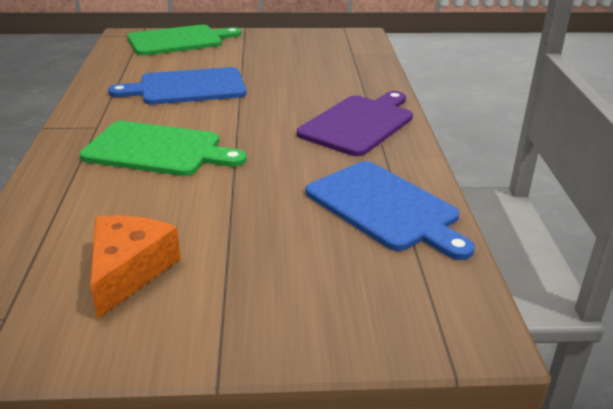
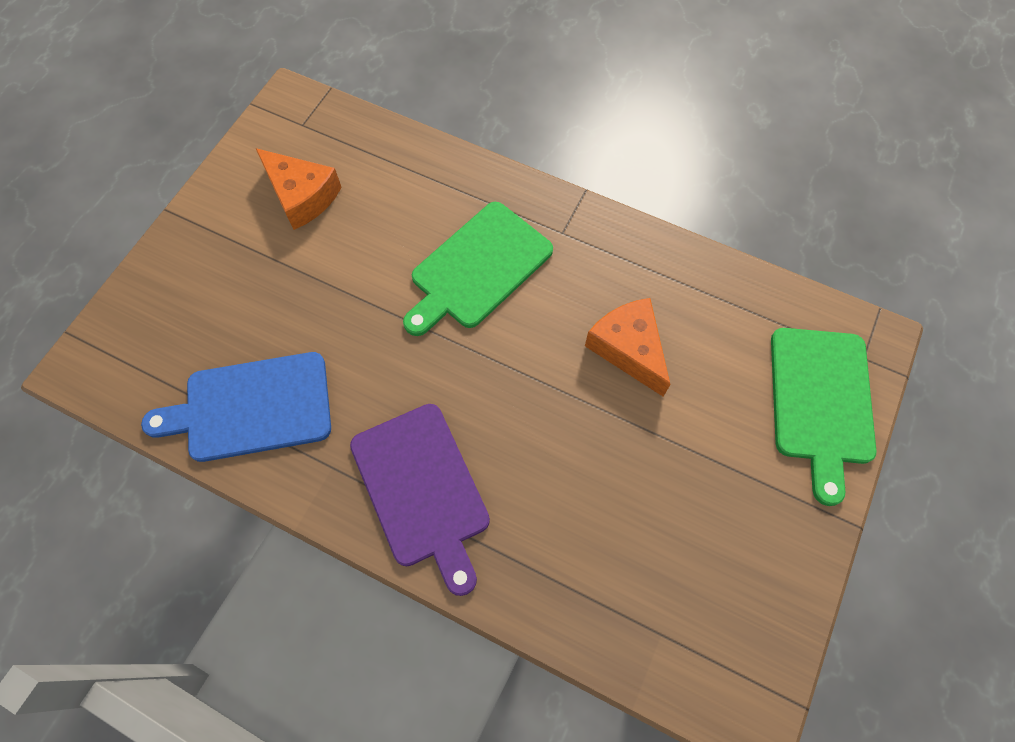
camera: 120 degrees right, 35 degrees up
(187, 87) = (628, 348): blue cutting board -> orange cheese

